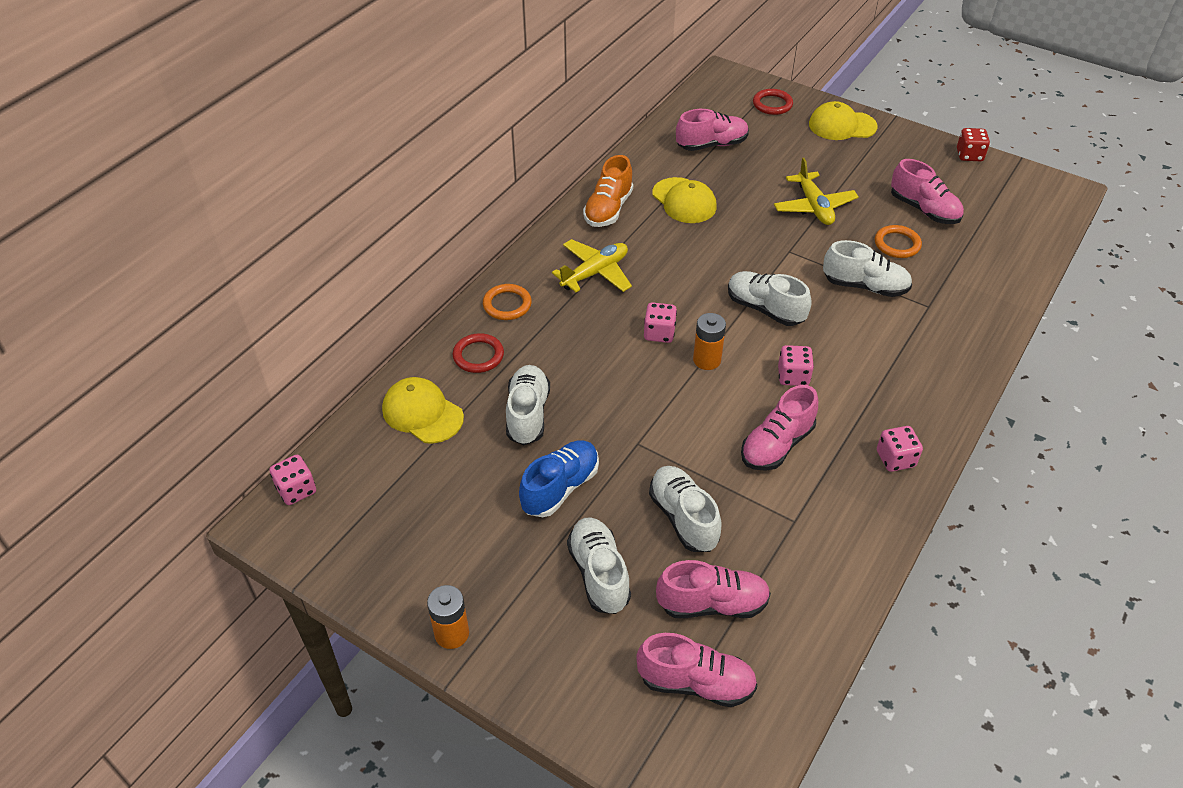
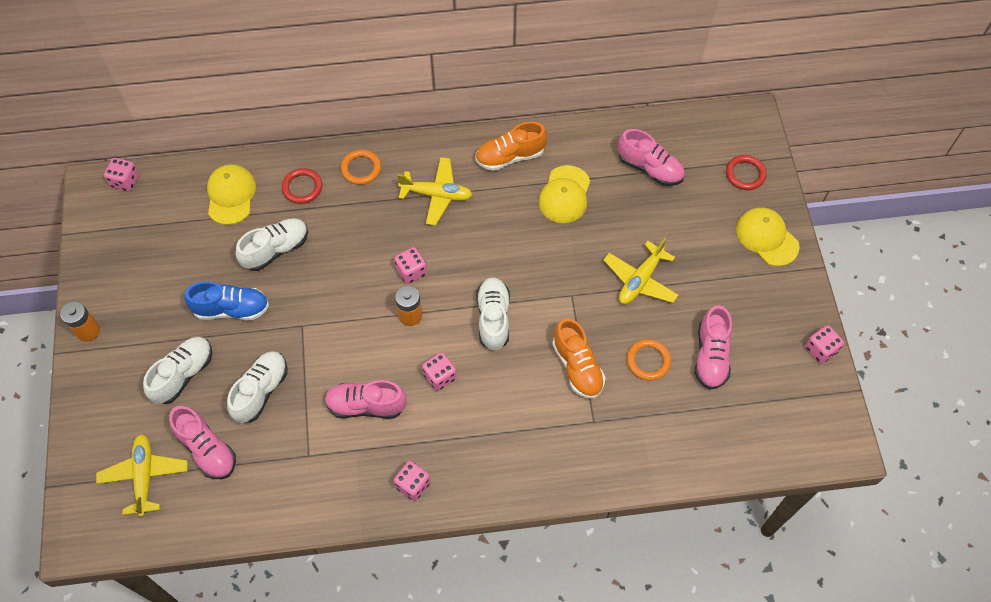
camera: 50 degrees right, 15 degrees up
(696, 683) = (144, 476): pink shoe -> yellow plane
(865, 286) = (577, 367): white shoe -> orange shoe
(969, 155) = (820, 349): red dice -> pink dice

